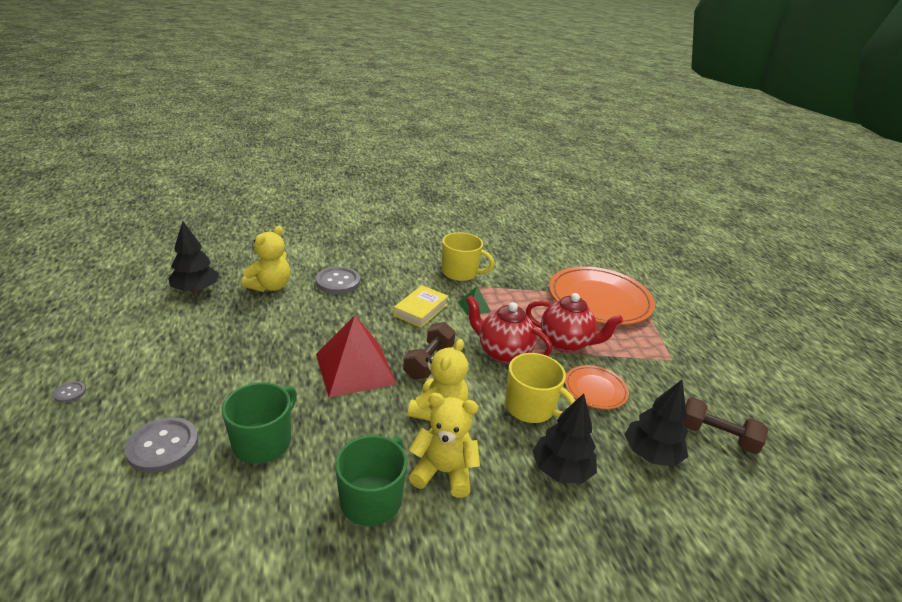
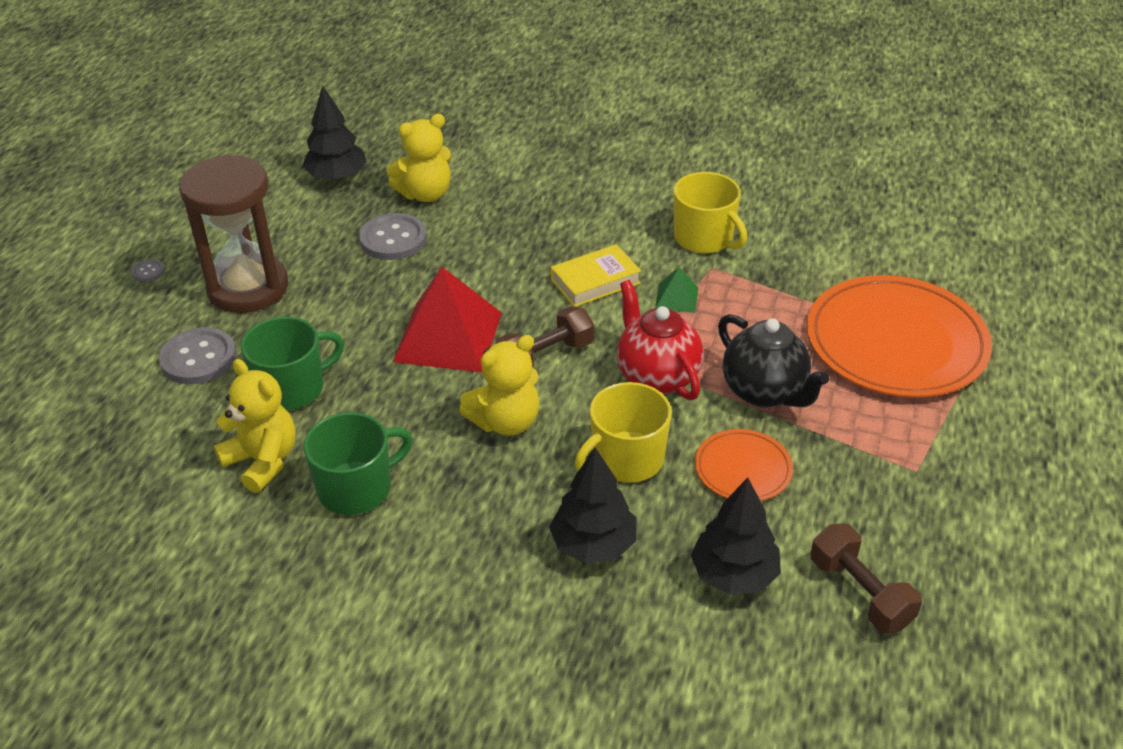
camera: 35 degrees right, 10 degrees up
(173, 380) = (248, 288): none -> brown hourglass
(338, 282) = (515, 209): grey button -> grey button (393, 239)
(443, 472) = (453, 491): yellow teddy bear -> yellow teddy bear (263, 461)
(530, 407) = (626, 459): yellow mug -> yellow mug turned 75 degrees clockwise
(565, 343) = (765, 392): red teapot -> black teapot

